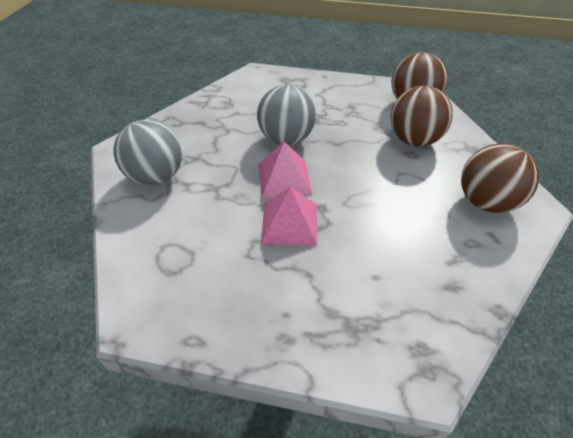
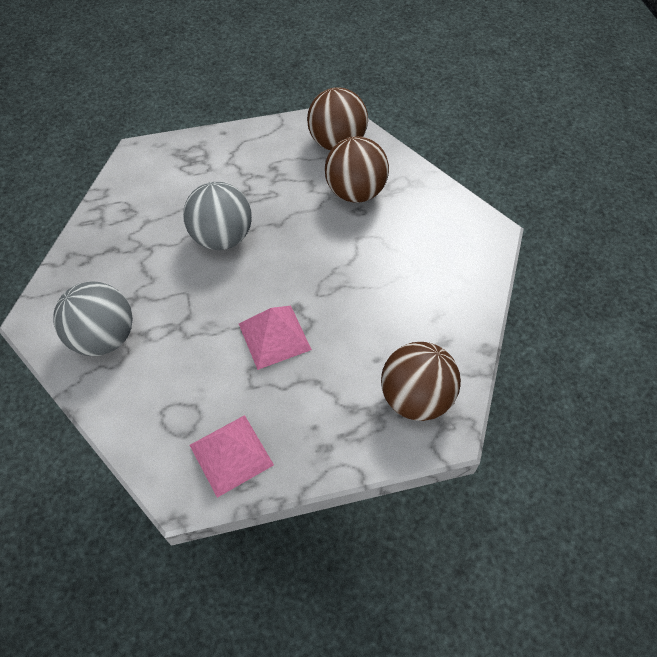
camera: 25 degrees left, 10 degrees up
(284, 178) = (244, 288): pink pyramid -> pink pyramid (231, 455)
(485, 202) = (445, 243): brown ball -> brown ball (416, 397)

